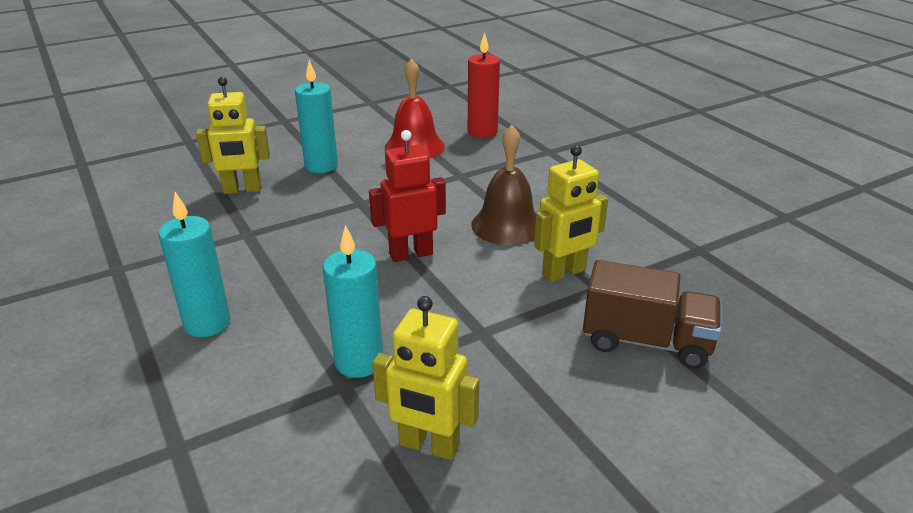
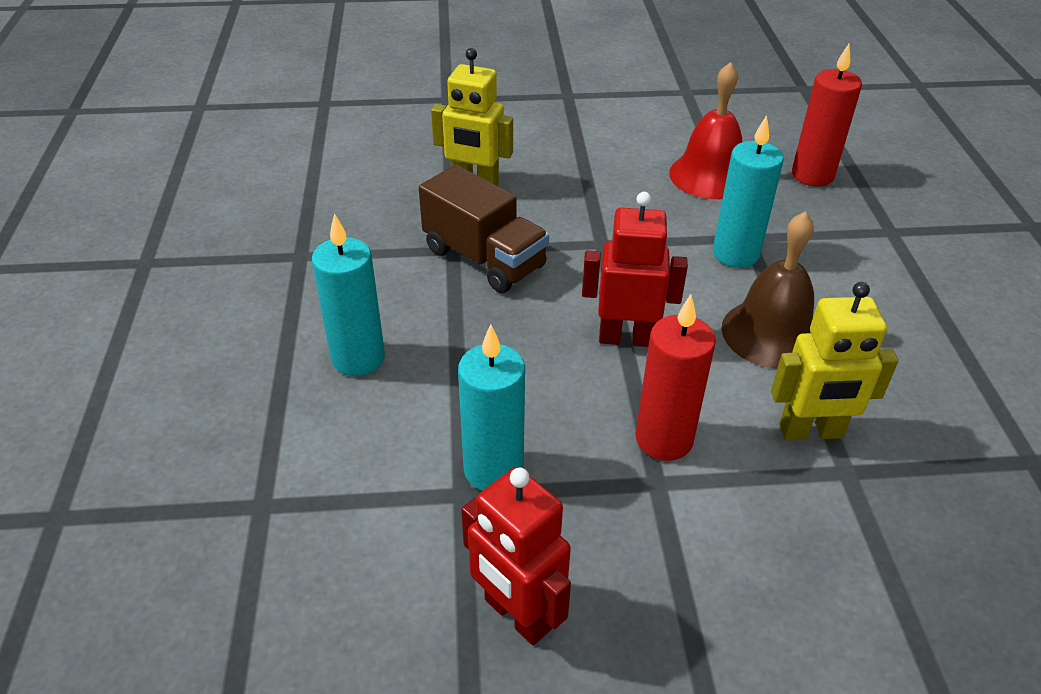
camera: 25 degrees right, 10 degrees up
(321, 166) = (580, 175): turquoise candle -> turquoise candle (735, 254)
(429, 446) = (516, 615): yellow robot -> red robot
(471, 305) = (664, 439): none -> red candle
(646, 341) = (869, 578): brown truck -> brown truck (484, 258)

